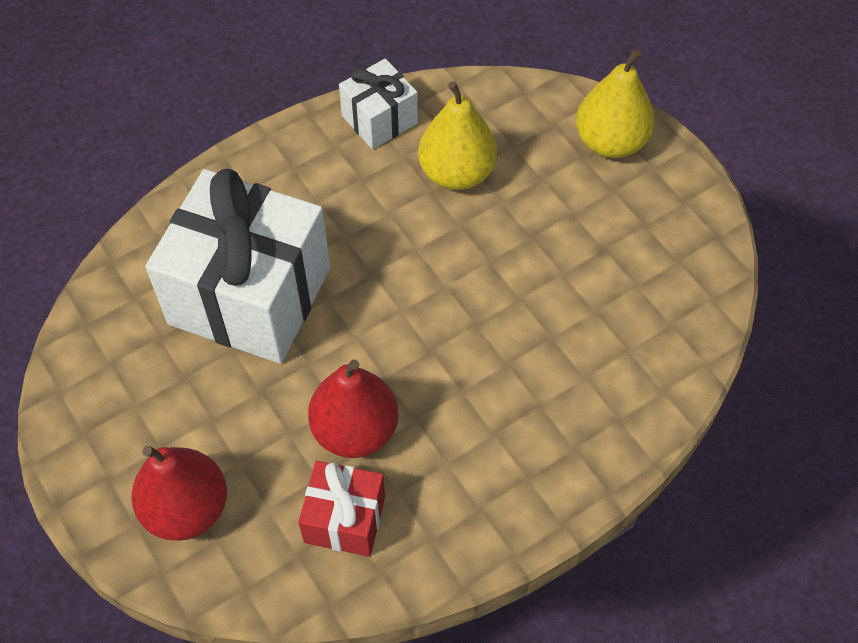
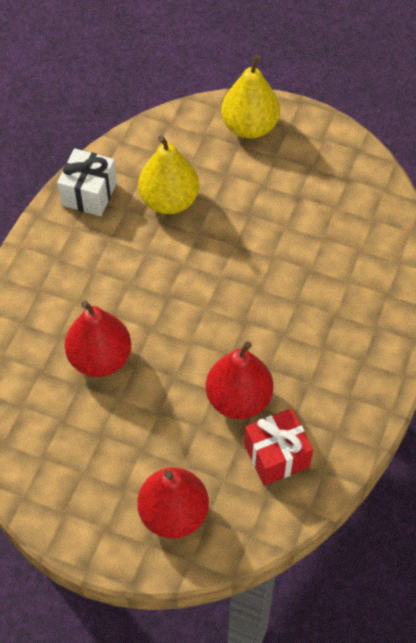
camera: 35 degrees left, 0 degrees up
(250, 296) = (100, 358): white gift -> red pear

